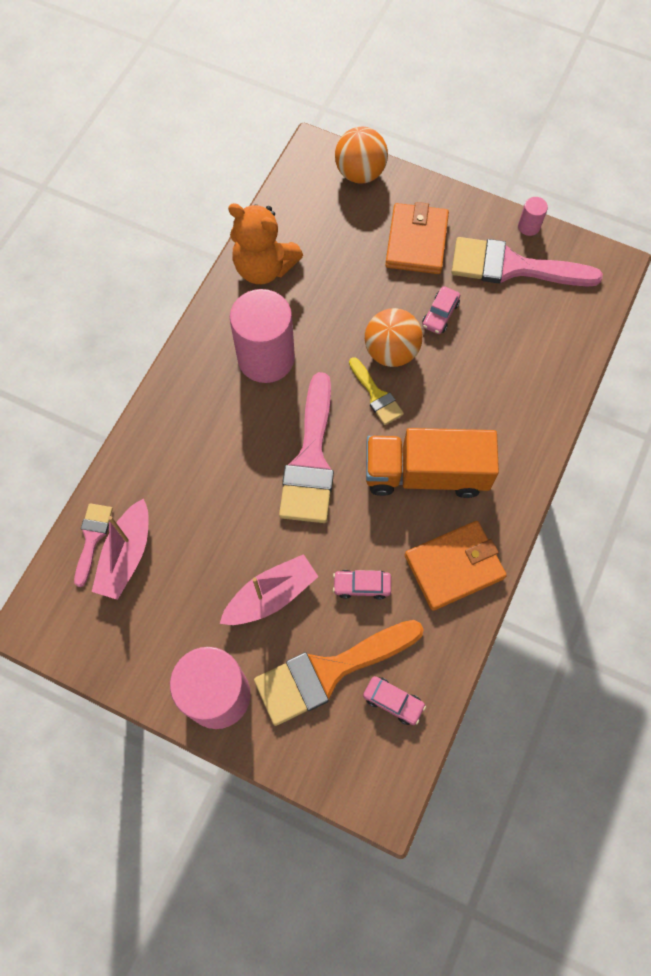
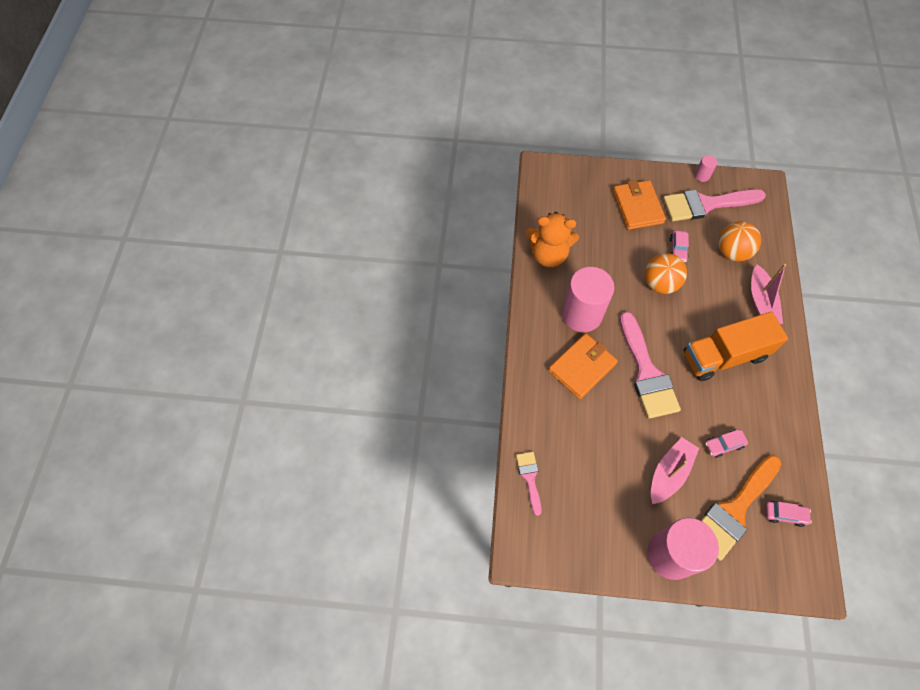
camera: 20 degrees left, 5 degrees down
(126, 555) = (559, 481): pink boat -> pink boat (761, 302)
(360, 173) = (578, 173): orange ball -> orange ball (732, 252)
(376, 395) = (665, 315): yellow brush -> none
(454, 567) = (774, 411): orange wallet -> orange wallet (582, 367)

